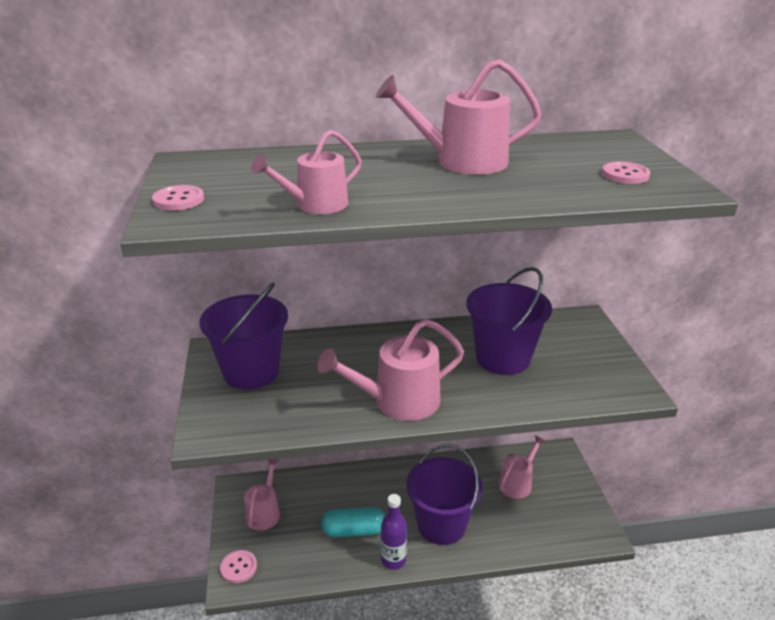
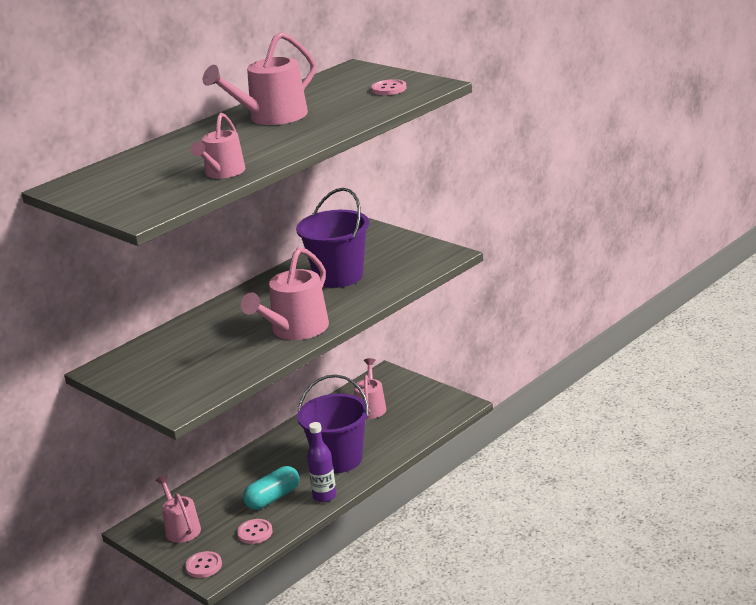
camera: 35 degrees left, 5 degrees down
(178, 200) = (120, 205): pink button -> pink button (255, 533)
(251, 372) = (155, 366): purple bucket -> none

